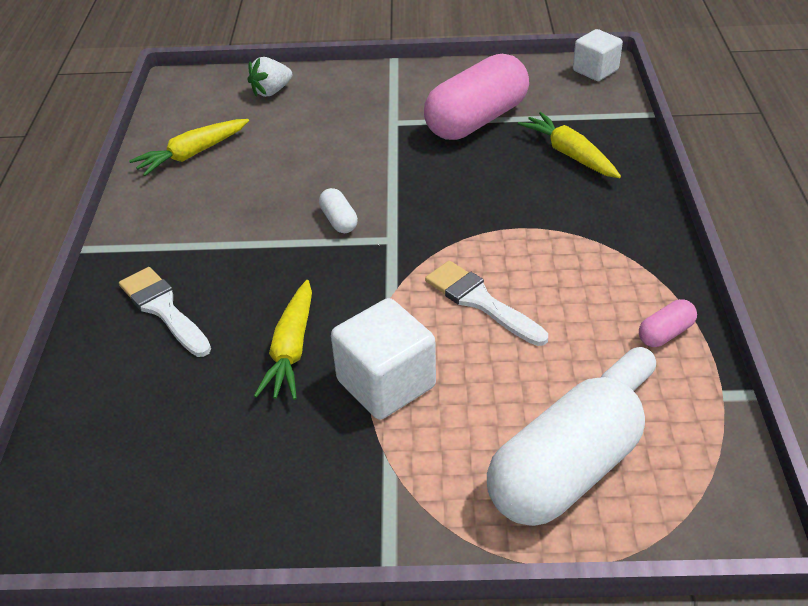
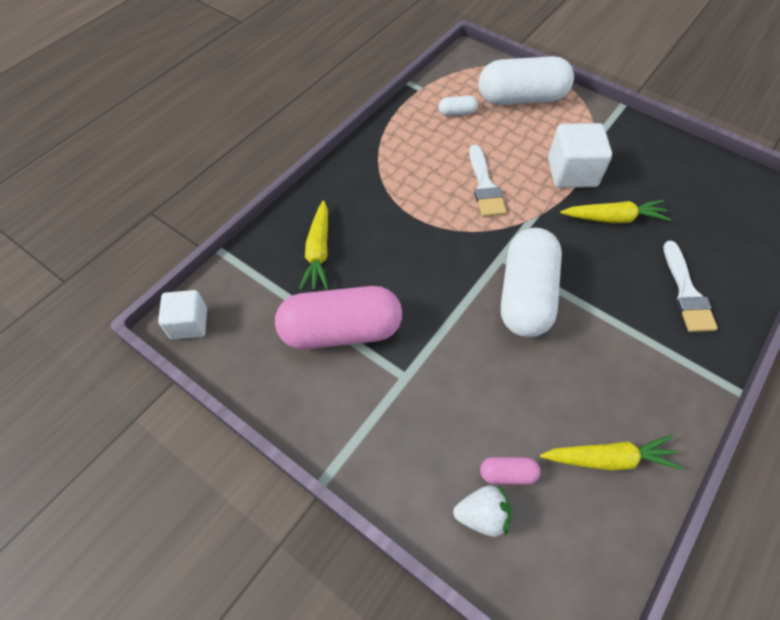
camera: 145 degrees left, 15 degrees up
(291, 349) = (613, 218): yellow carrot -> yellow carrot turned 45 degrees clockwise
(339, 220) = (526, 295): white capsule -> white capsule, size x2.40
(665, 333) = (411, 121): pink capsule -> pink capsule (507, 474)

